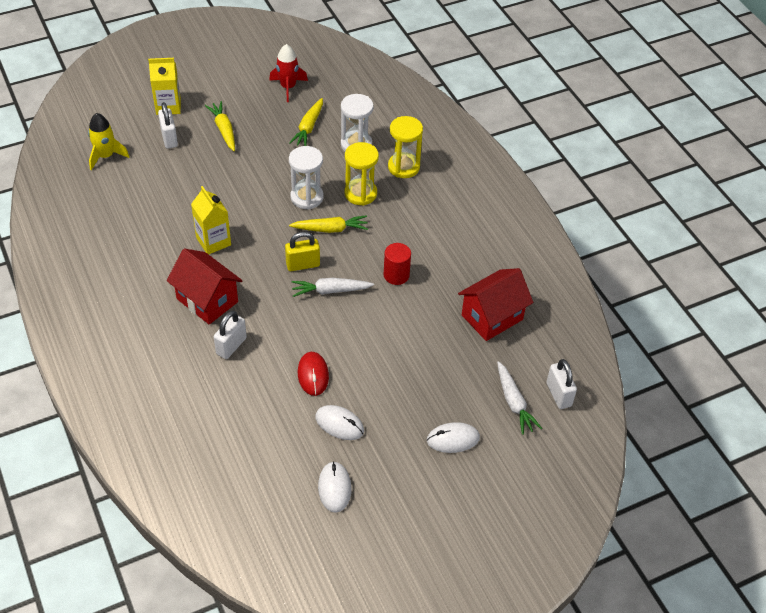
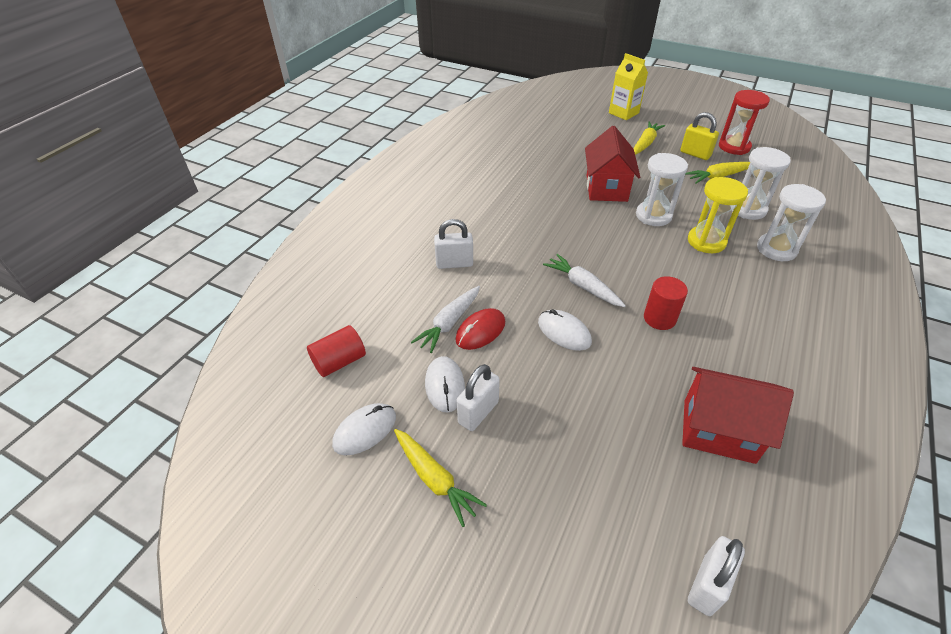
camera: 55 degrees right, 5 degrees down
(106, 156) = (543, 115): yellow rocket -> none
(169, 138) = (598, 128): white padlock -> white padlock (478, 412)
(207, 300) = (483, 225): red house -> red house (606, 188)
(213, 241) = (541, 196): yellow carton -> none
(261, 471) = (339, 361): none -> red cylinder
(288, 87) = (734, 147): red rocket -> red hourglass
(303, 265) = (586, 254): yellow padlock -> yellow padlock (695, 154)
(330, 229) = (644, 247): yellow carrot -> yellow carrot (434, 479)
(403, 167) = (776, 249): yellow hourglass -> white hourglass
(453, 439) = (522, 502): white mouse -> white mouse (564, 332)
(514, 402) = (637, 536): white carrot -> white carrot (449, 323)

